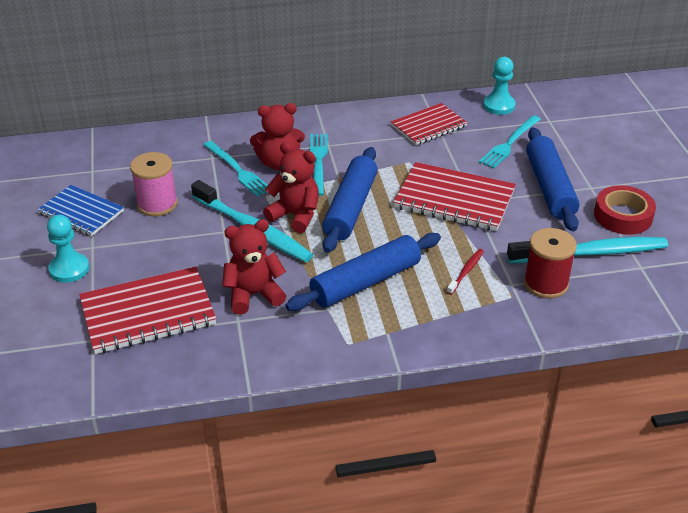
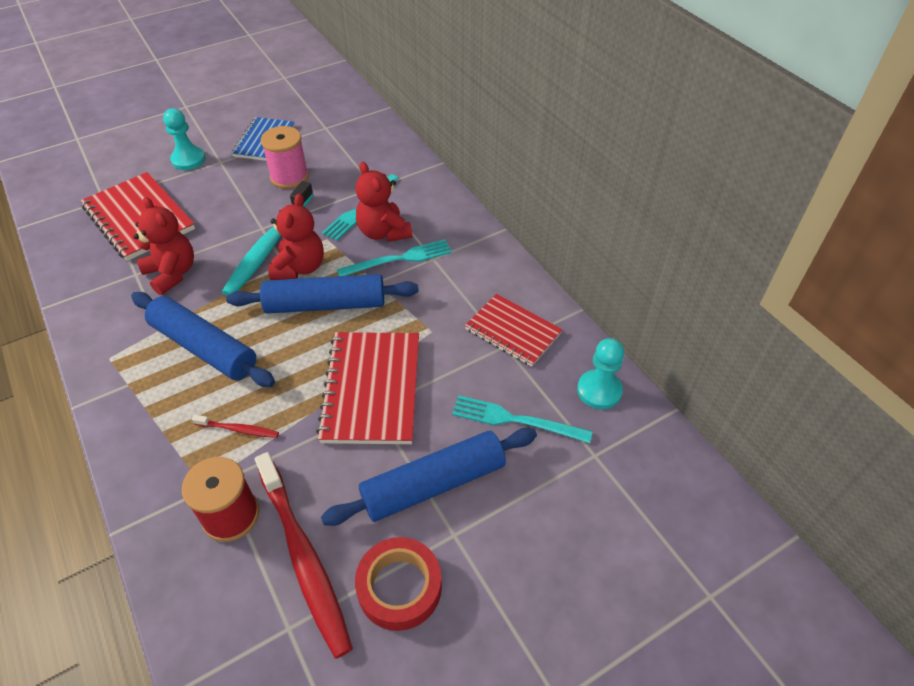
camera: 70 degrees right, 10 degrees up
(590, 253) = (303, 557): turquoise toothbrush -> red toothbrush

